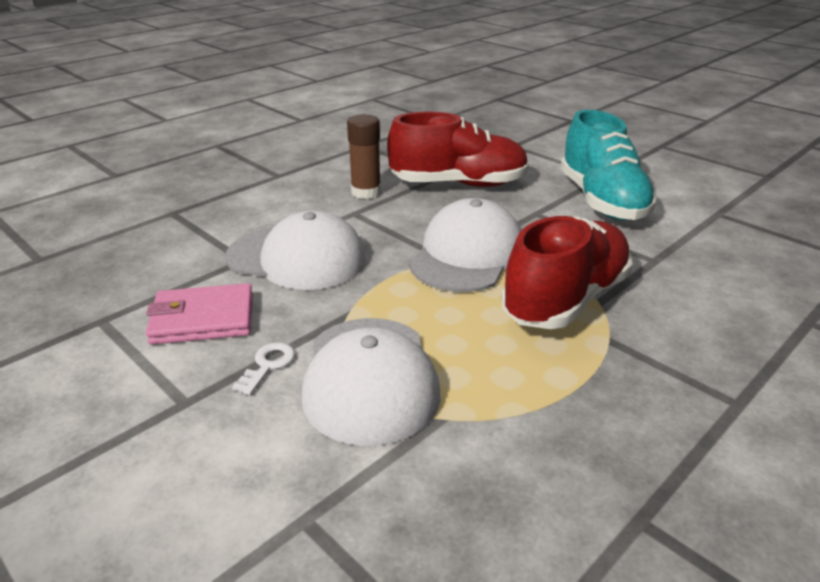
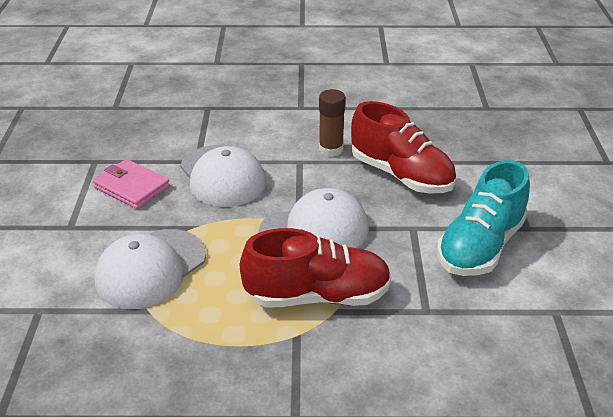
camera: 45 degrees right, 5 degrees up
(268, 365) = (122, 231): white key -> none

